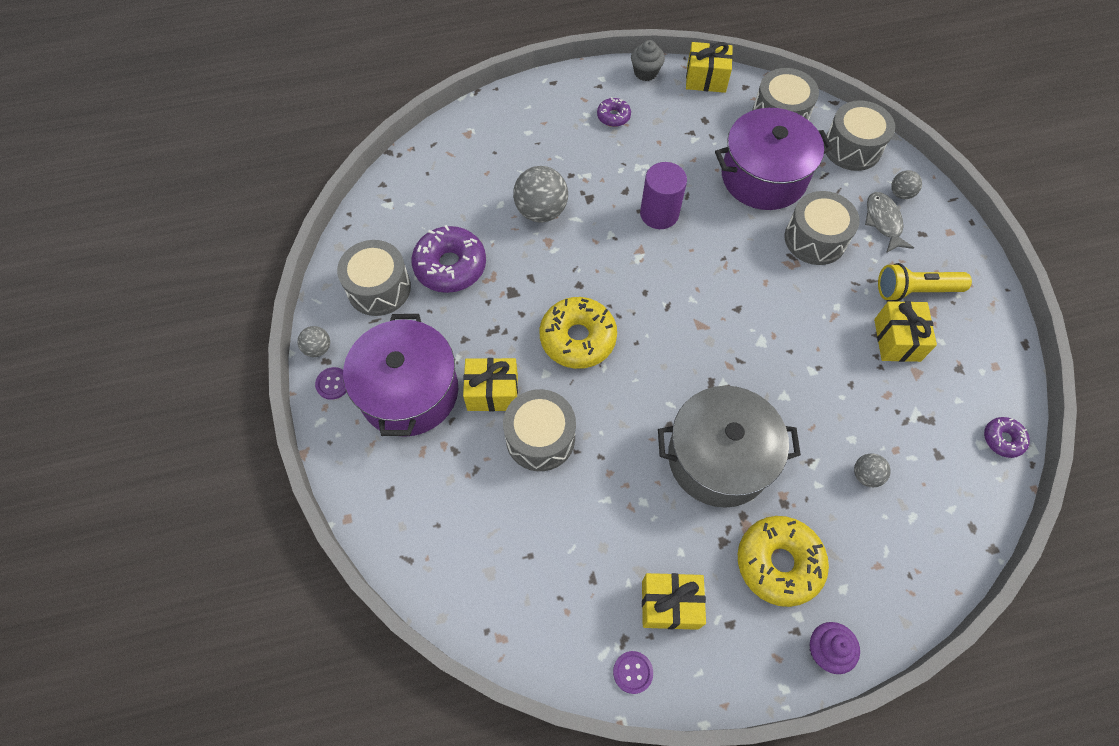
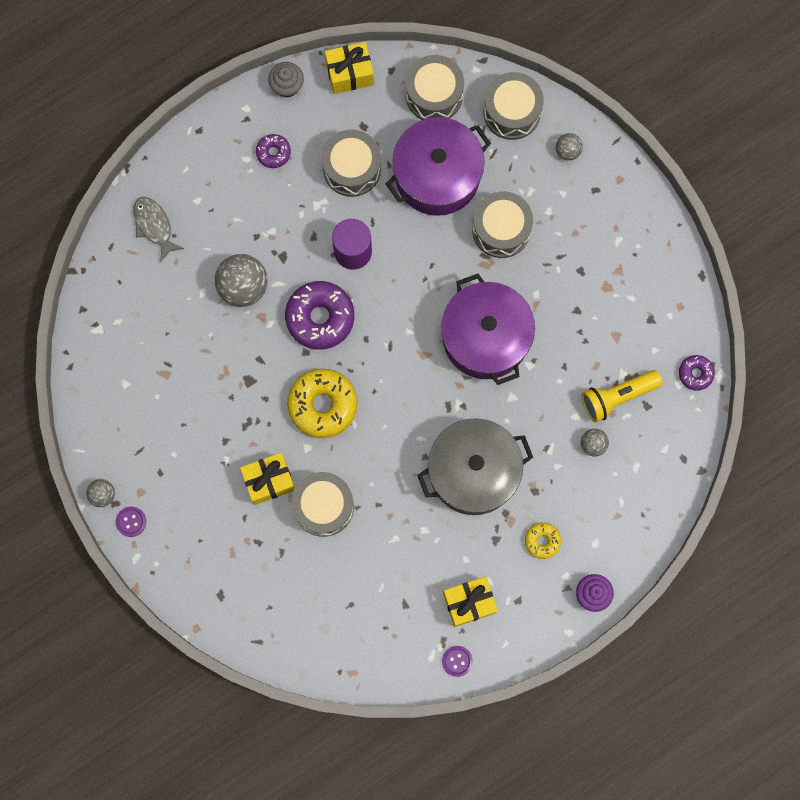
camera: 20 degrees left, 15 degrees up
(379, 288) = (129, 418): grey drum -> grey drum (352, 168)
(409, 391) = (198, 505): purple pot -> purple pot (485, 337)
(450, 266) = (183, 374): purple donut -> purple donut (320, 317)
(778, 563) = (542, 541): yellow donut -> yellow donut, size x0.51
(883, 222) = (558, 189): grey fish -> grey fish (154, 226)
(897, 340) = (594, 310): yellow gift -> none
(915, 290) = (600, 254): yellow flashlight -> yellow flashlight (617, 397)

